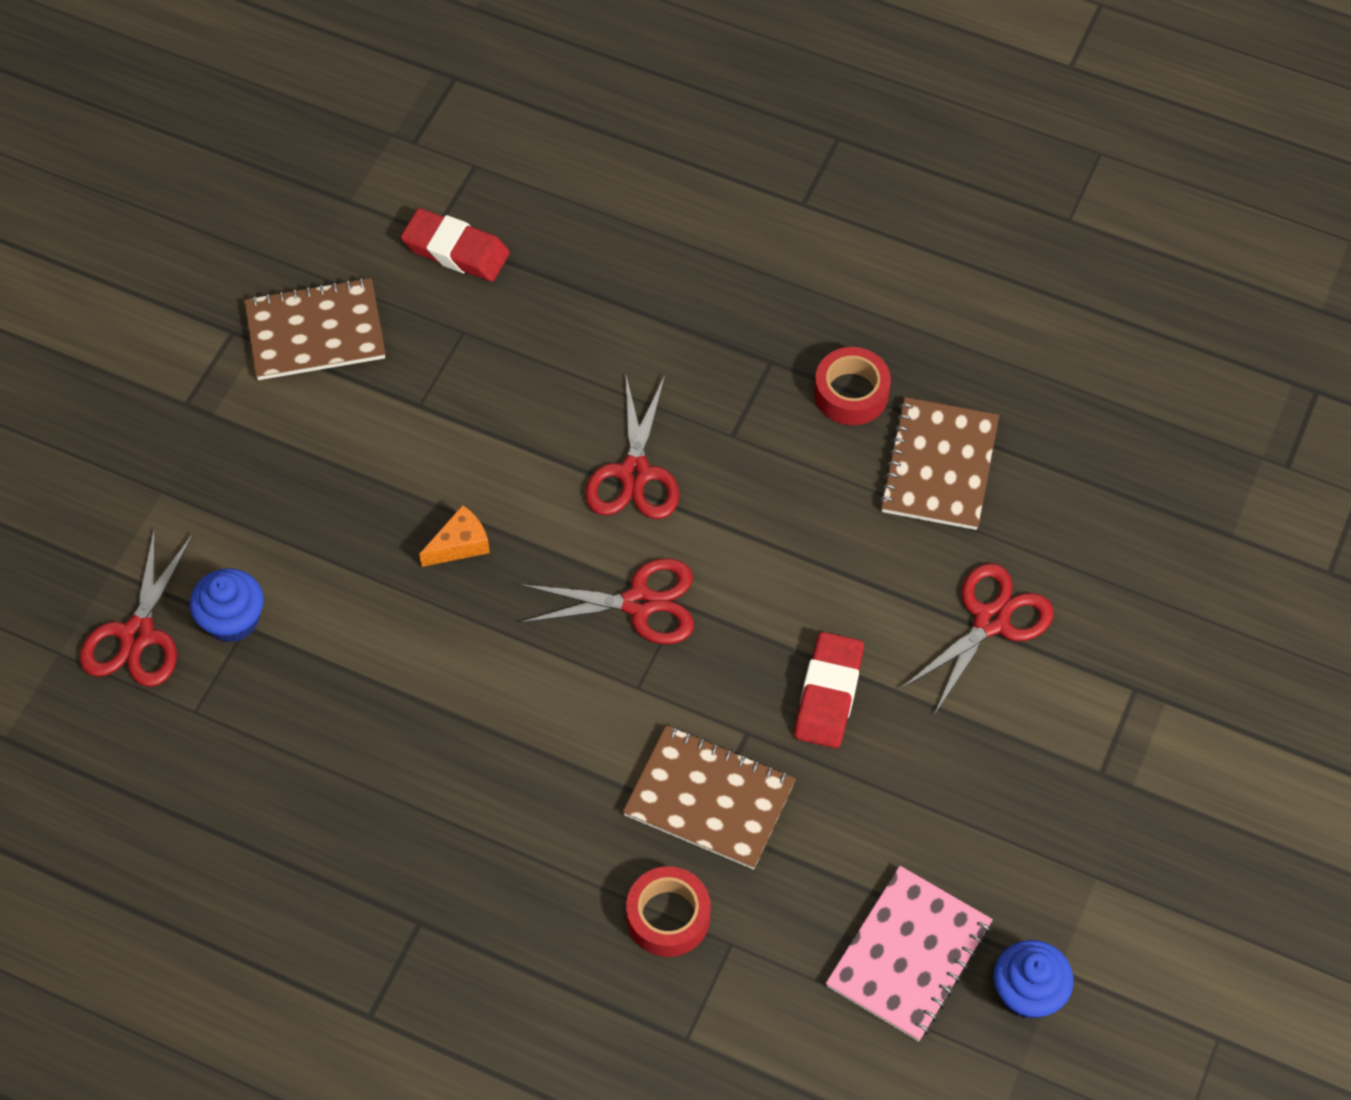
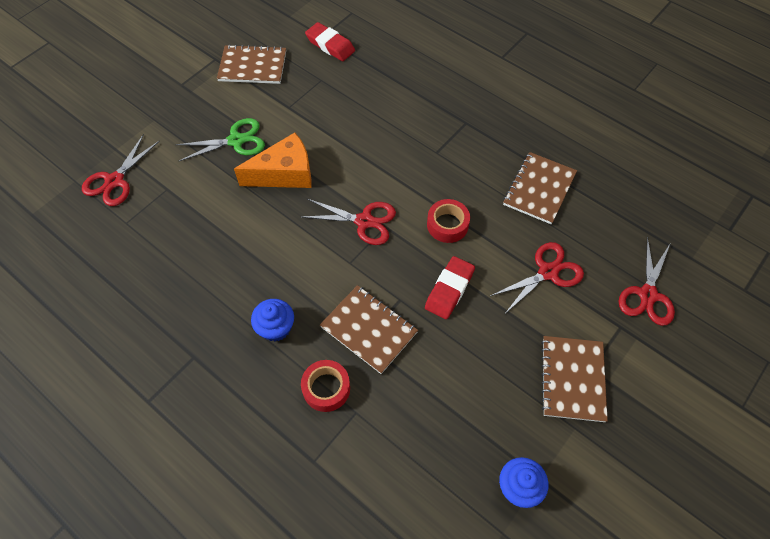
camera: 15 degrees right, 0 degrees up
(232, 620) = (162, 184): blue cupcake -> blue cupcake (276, 327)
(342, 499) = (236, 141): none -> green scissors
(460, 545) = (284, 174): orange cheese -> orange cheese, size x2.01
(634, 473) = (382, 159): red scissors -> red scissors (647, 295)
(851, 393) = (502, 145): red tape -> red tape (447, 225)
(908, 955) = (454, 446): pink notebook -> none
(1074, 797) = (572, 379): none -> brown notebook

